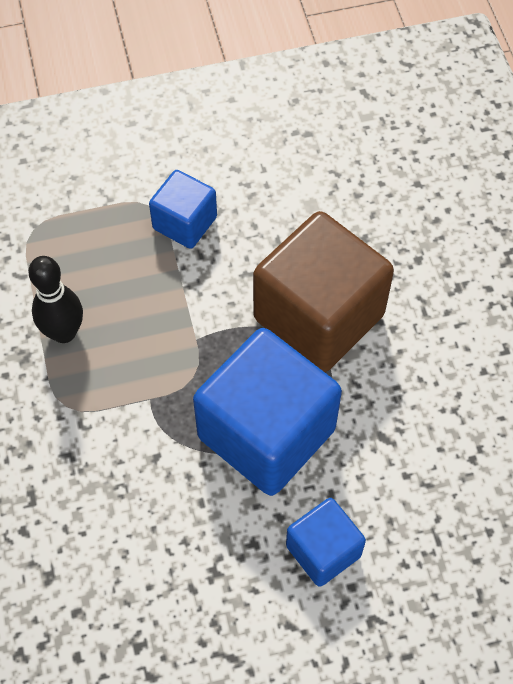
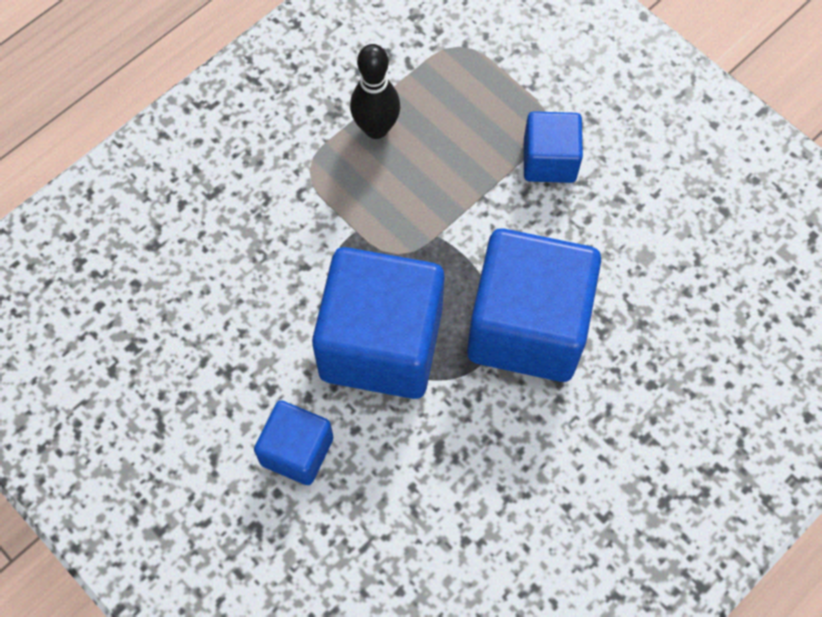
camera: 60 degrees right, 5 degrees up
(318, 317) = (527, 326): brown cube -> blue cube

